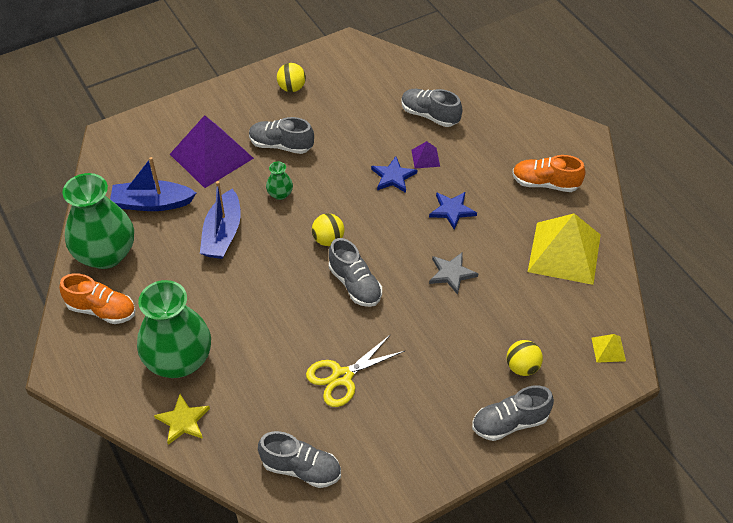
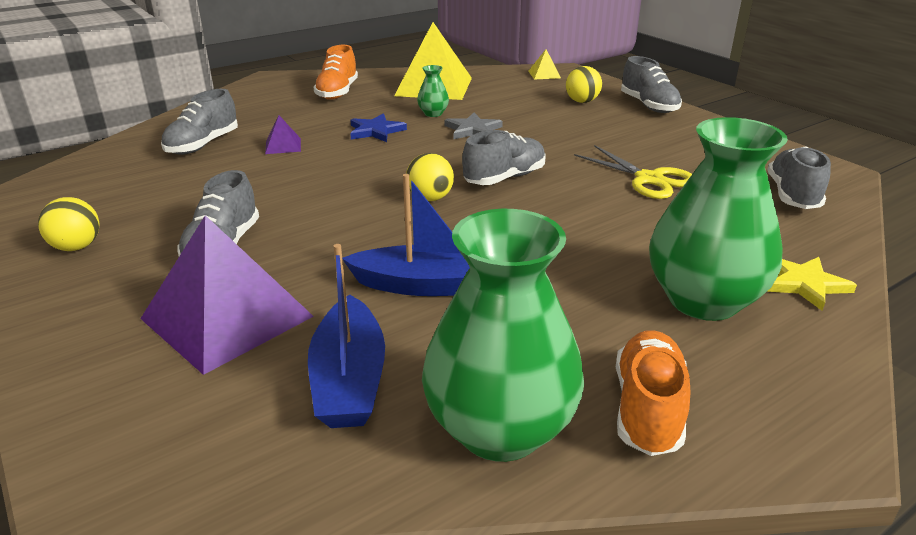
camera: 95 degrees left, 20 degrees down
(280, 194) = (337, 240): green vase -> green vase (433, 113)
(393, 177) = (314, 163): blue star -> none

